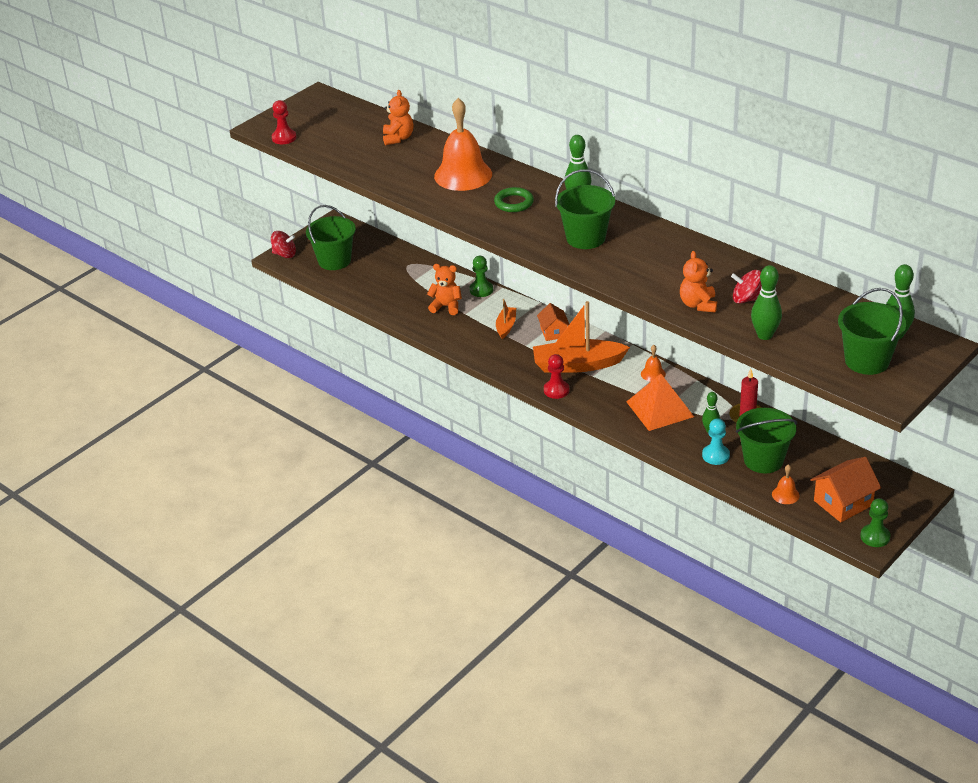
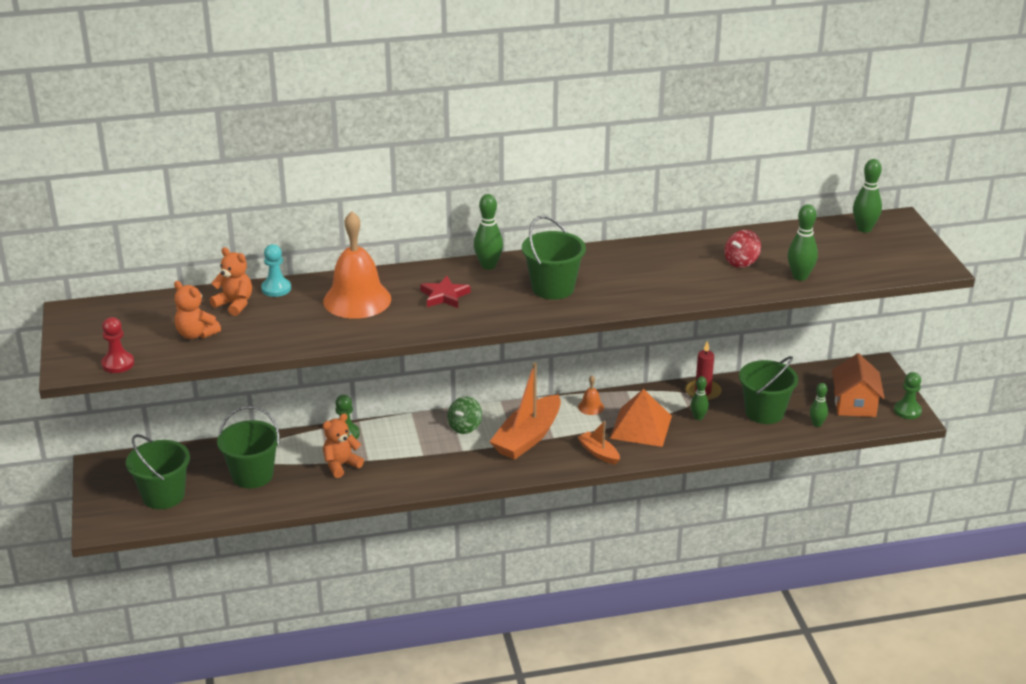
camera: 55 degrees left, 5 degrees down
(284, 254) = (100, 522): red spinning top -> none
(506, 326) = (420, 447): orange boat -> orange boat (599, 453)
(514, 203) = (444, 296): green ring -> red star
(553, 332) = (465, 427): orange house -> green spinning top
(556, 390) = (548, 465): red pawn -> none
(698, 305) = (721, 284): orange teddy bear -> orange teddy bear (196, 334)
(715, 455) = (733, 431): turquoise pawn -> turquoise pawn (276, 288)
(785, 495) = (817, 424): orange bell -> green bowling pin
(867, 361) = (883, 254): green bucket -> green bucket (252, 475)

